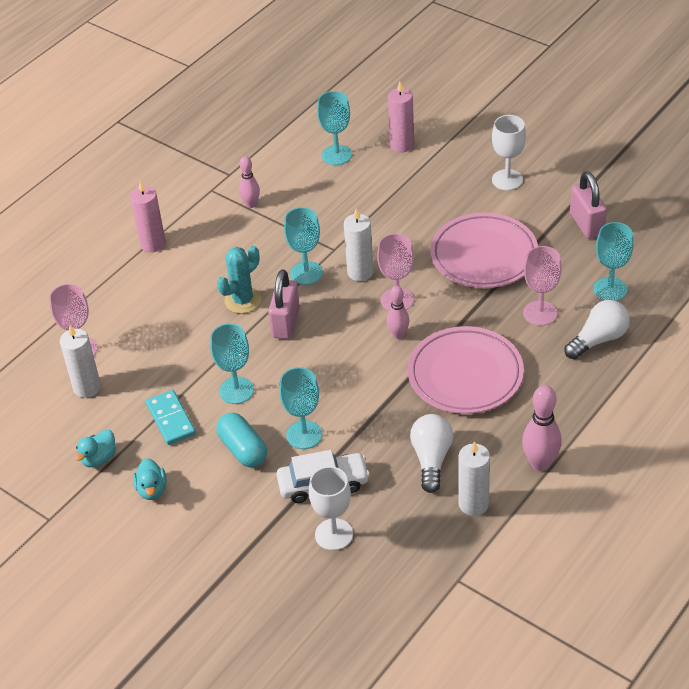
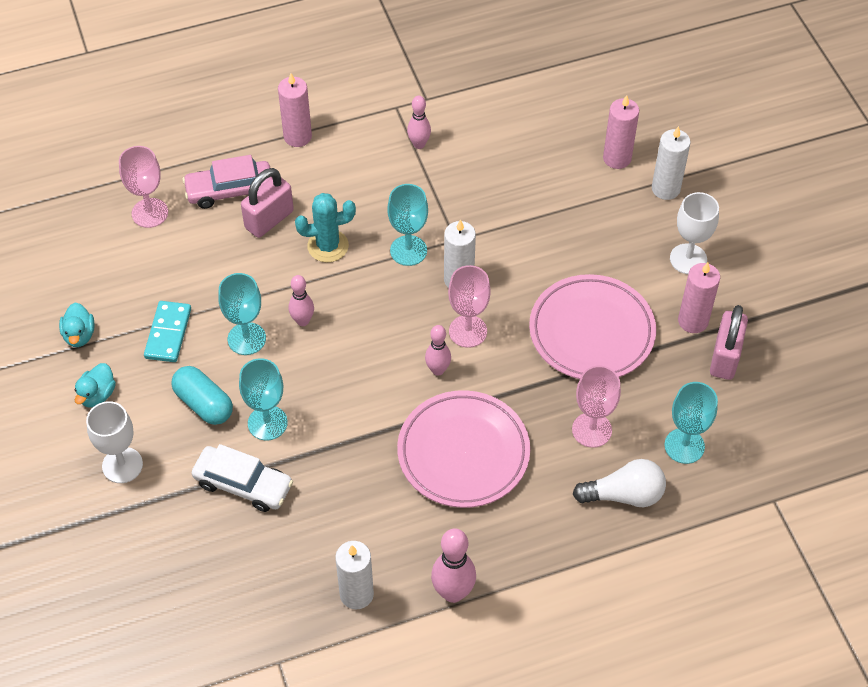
camera: 30 degrees right, 10 degrees up
(87, 387) = (125, 256): white candle -> white candle (665, 189)
(99, 458) = (79, 335): turquoise duck -> turquoise duck turned 75 degrees counterclockwise
(132, 303) = (230, 190): none -> pink car
(243, 449) = (203, 404): turquoise capsule -> turquoise capsule turned 45 degrees counterclockwise
(269, 357) = (302, 321): none -> pink bowling pin
(285, 323) = (346, 294): pink padlock -> pink padlock (269, 219)
(334, 534) = (210, 542): white goblet -> white goblet (122, 465)
(336, 155) = (544, 134): turquoise goblet -> none
(431, 459) = (358, 522): white light bulb -> none
(545, 214) = (693, 321): none -> pink candle

